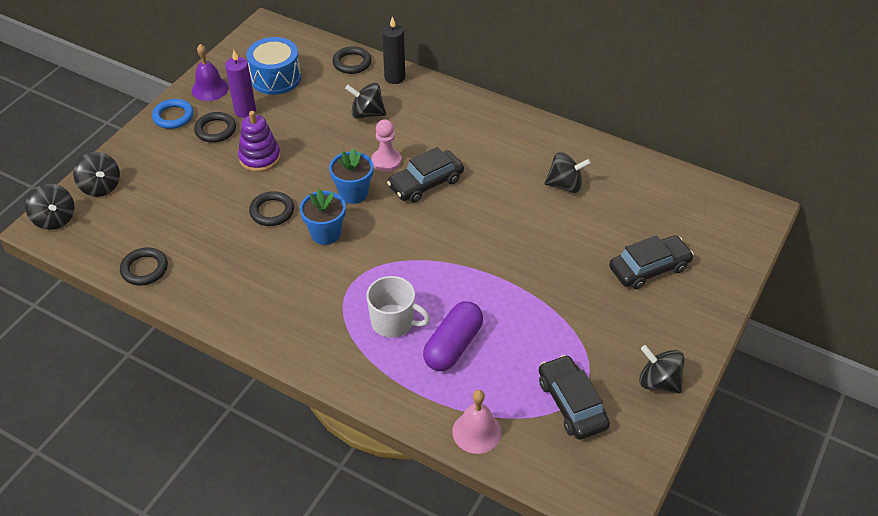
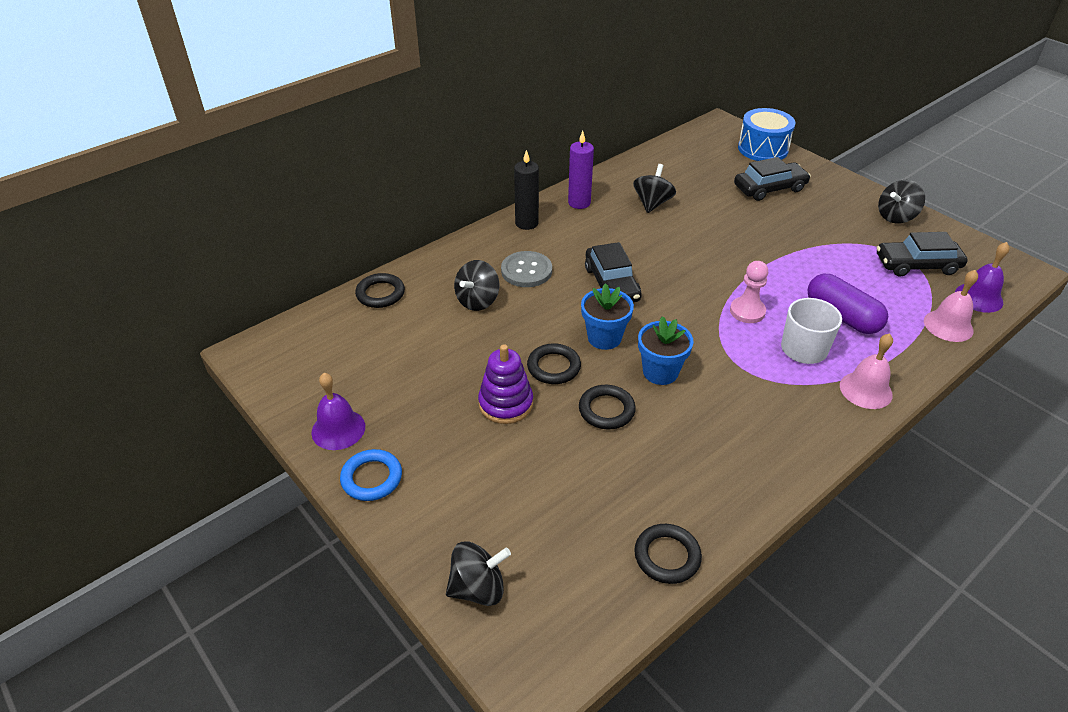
camera: 70 degrees left, 5 degrees down
(55, 219) = (524, 661): black spinning top -> none
(215, 130) = (428, 437): black ring -> black ring (554, 367)
(245, 111) = (407, 402): purple candle -> purple candle (579, 203)
(276, 78) = (362, 362): blue drum -> blue drum (763, 149)
(354, 369) = (866, 390): none -> pink bell
(386, 161) = (564, 303): pink pawn -> pink pawn (747, 311)
(394, 77) = (430, 268): black candle -> black candle (526, 223)
(418, 130) = (526, 271): none -> grey button
(539, 459) = (979, 297): none -> purple bell
(649, 268) = (769, 188): black car -> black car turned 75 degrees clockwise

